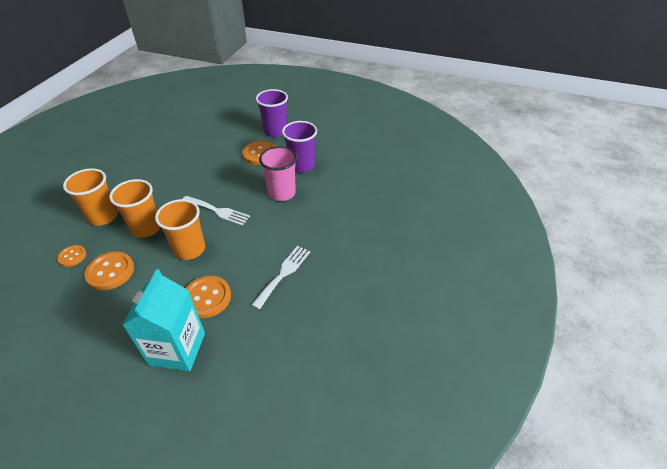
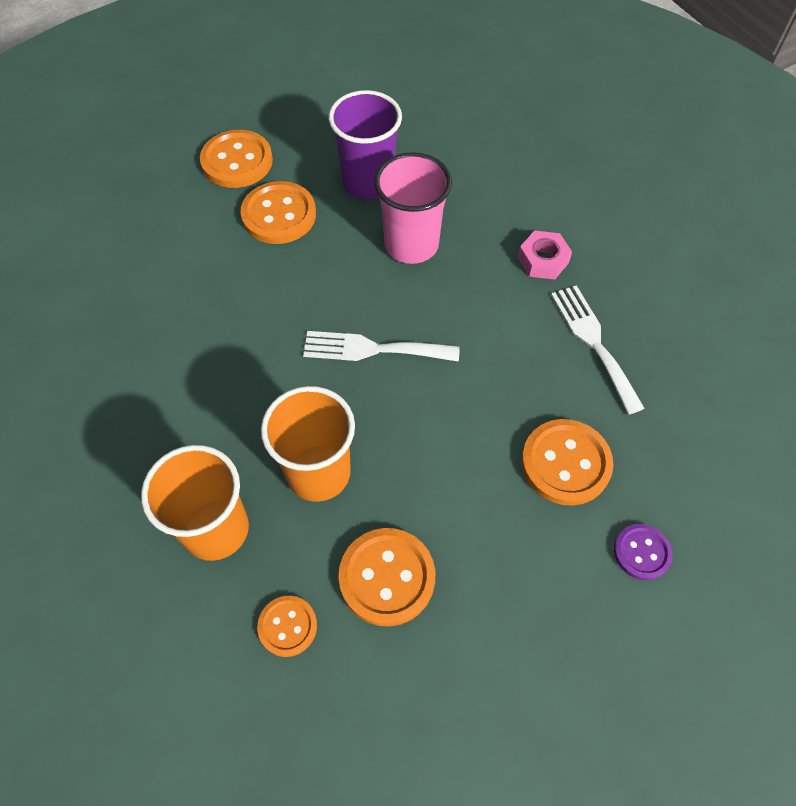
camera: 50 degrees left, 15 degrees up
(177, 349) = (642, 552): turquoise carton -> purple button
(190, 249) = (434, 434): orange cup -> none
(218, 211) = (373, 349): white fork -> white fork turned 150 degrees counterclockwise
(275, 131) = (237, 161): purple cup -> orange button
(314, 234) = (543, 260): none -> pink nut

